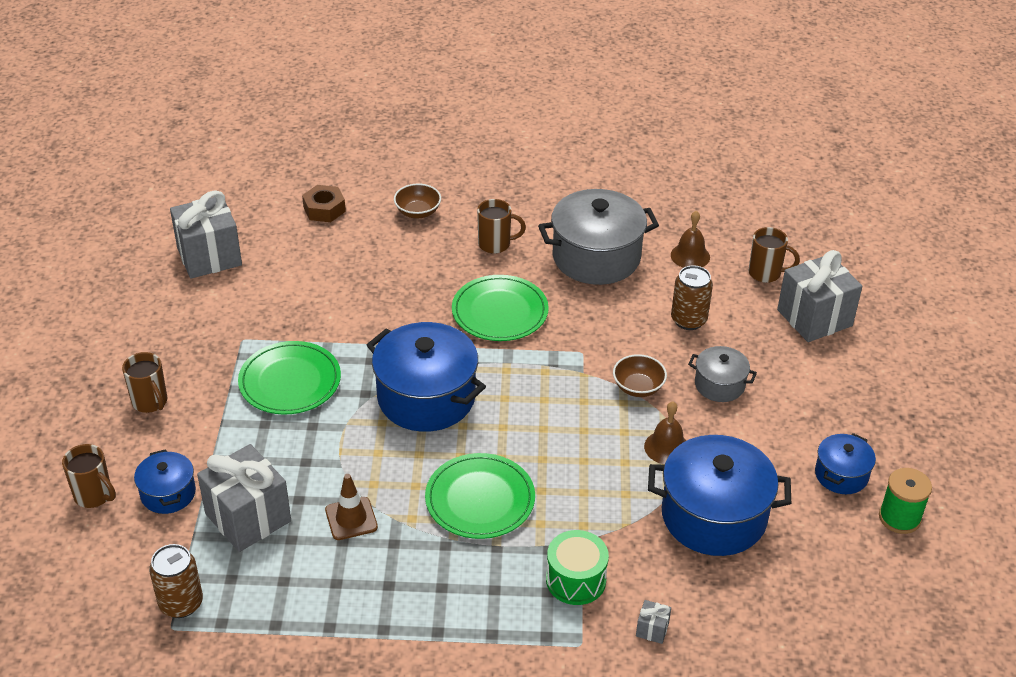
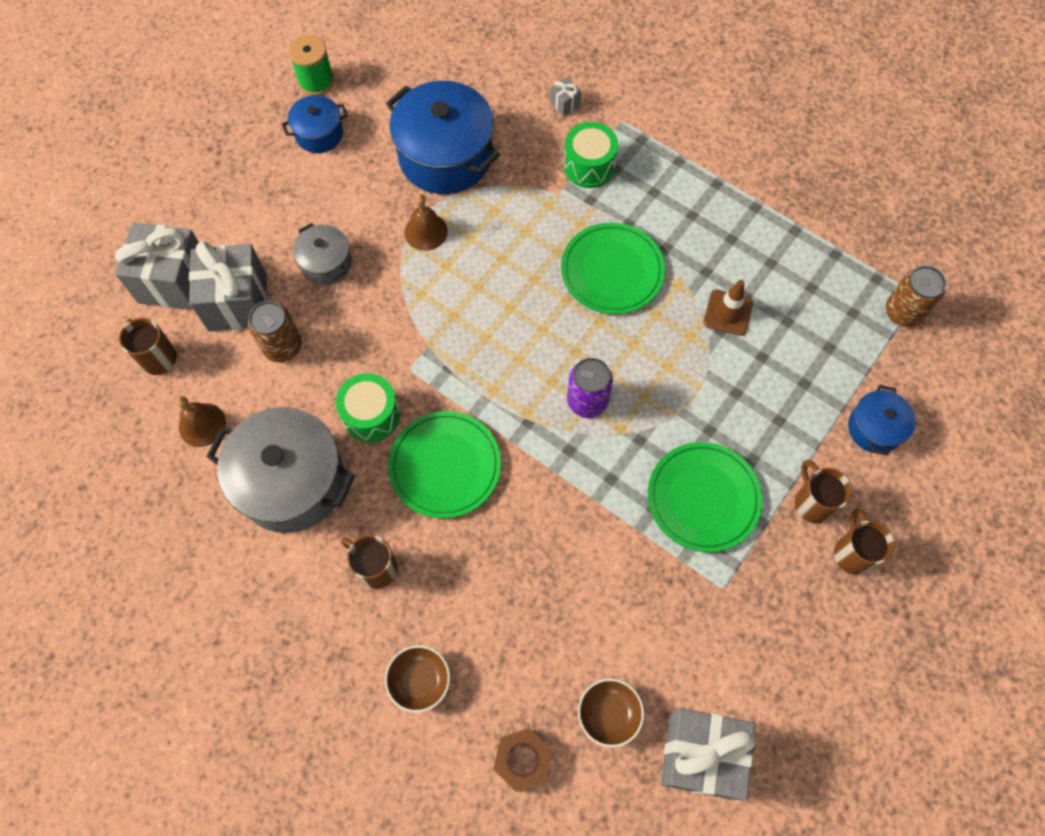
camera: 145 degrees left, 25 degrees up
(94, 495) = (943, 465): brown mug -> brown mug (812, 502)
(248, 517) = (814, 363): grey gift -> grey gift (238, 302)
(426, 397) = (587, 401): blue pot -> purple can
(581, 313) = (371, 415): none -> green drum
(638, 387) = (395, 301): brown bowl -> brown bowl (609, 714)

